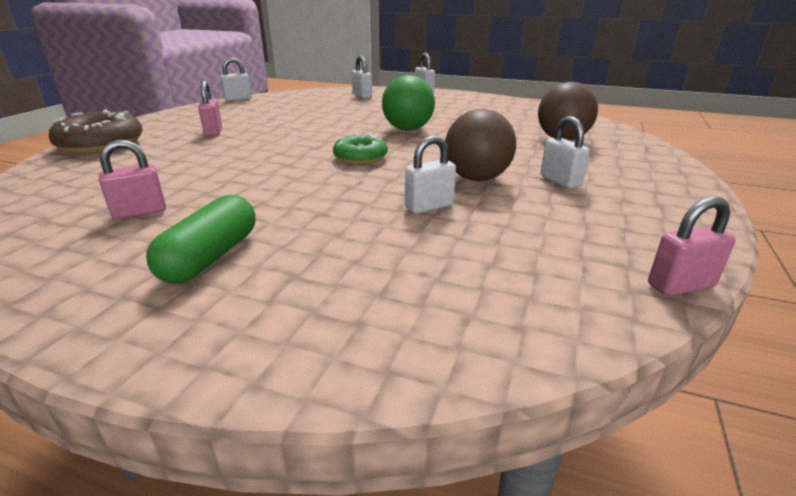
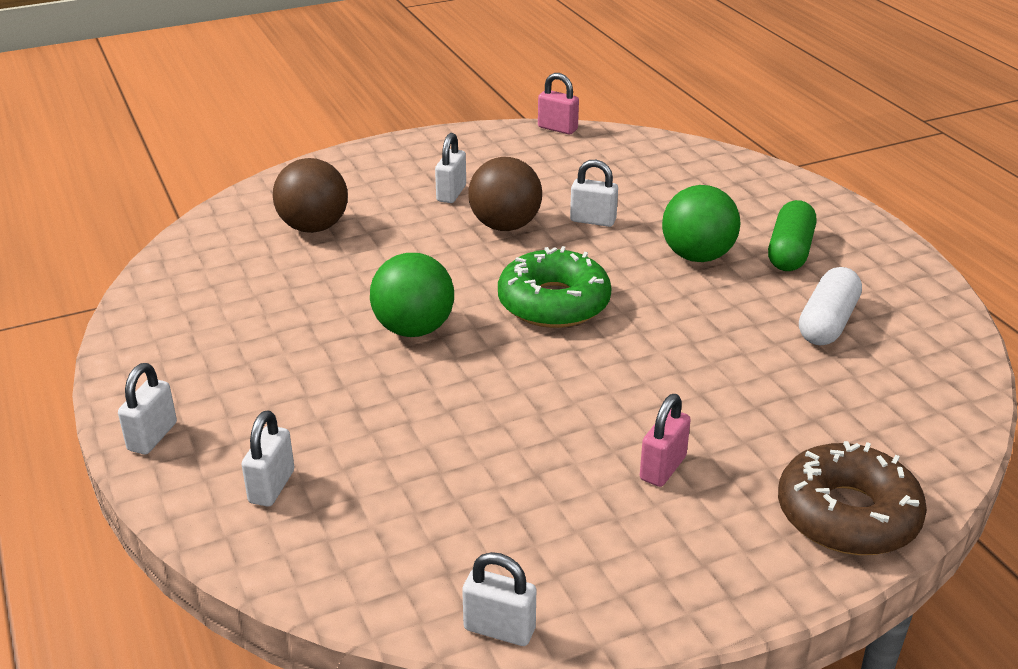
camera: 135 degrees left, 5 degrees up
(140, 212) = (827, 322): pink padlock -> white capsule
(210, 257) = (790, 251): green capsule -> green capsule turned 45 degrees counterclockwise
(301, 216) = (697, 256): none -> green ball
(360, 157) = (553, 303): green donut -> green donut, size x1.59

